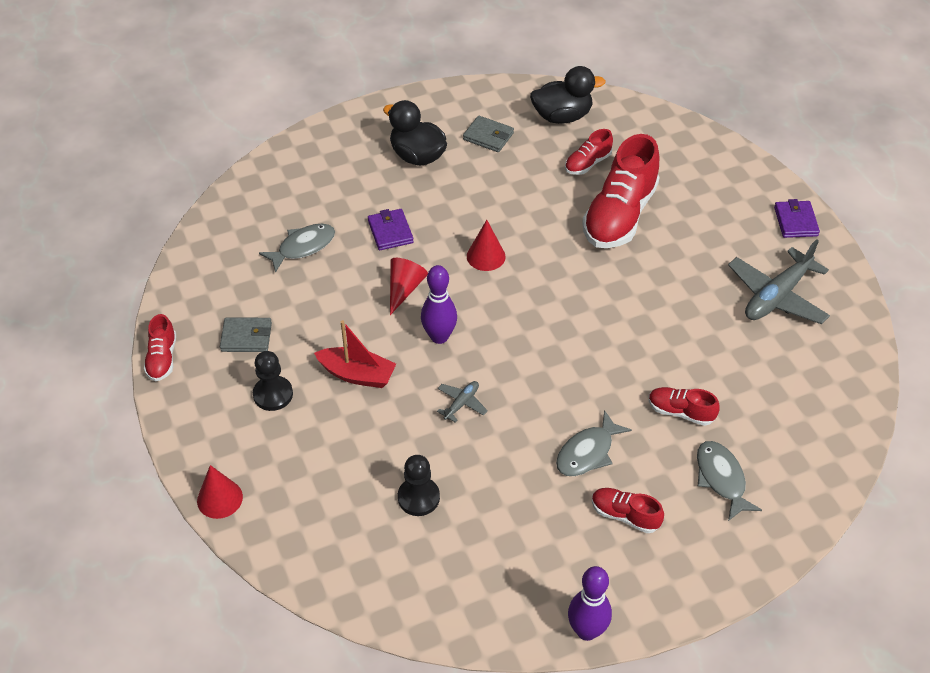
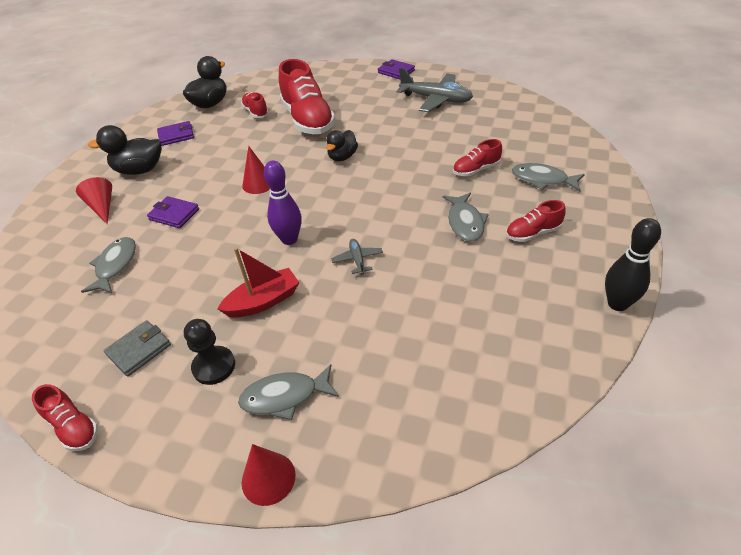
camera: 45 degrees left, 5 degrees down
(286, 459) = (285, 396): none -> grey fish
(404, 289) = (228, 234): red cone -> red cone (102, 207)
(418, 497) = (413, 331): black pawn -> none
(488, 136) = (176, 135): grey wallet -> purple wallet
(586, 631) = (617, 304): purple bowling pin -> black bowling pin
(587, 163) = (256, 112): red shoe -> red shoe turned 150 degrees clockwise
(589, 289) = (342, 157): none -> black duck
(777, 296) = (436, 99): grey plane -> grey plane turned 60 degrees counterclockwise

